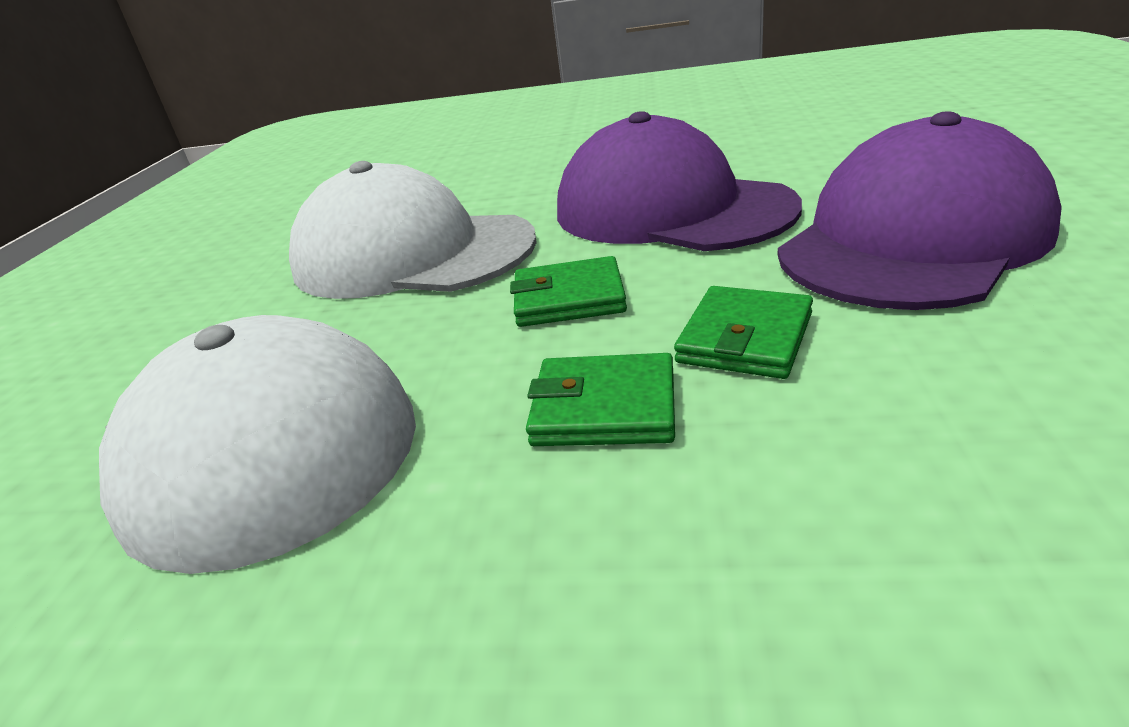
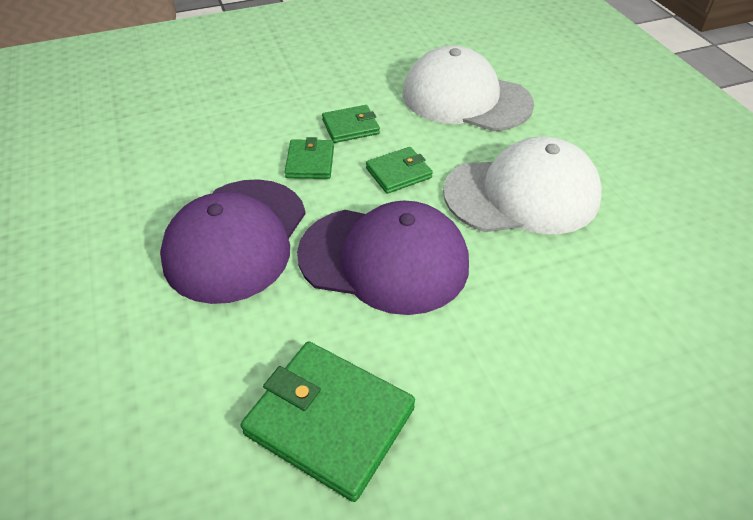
camera: 150 degrees right, 15 degrees up
(785, 133) = (329, 421): none -> green wallet

